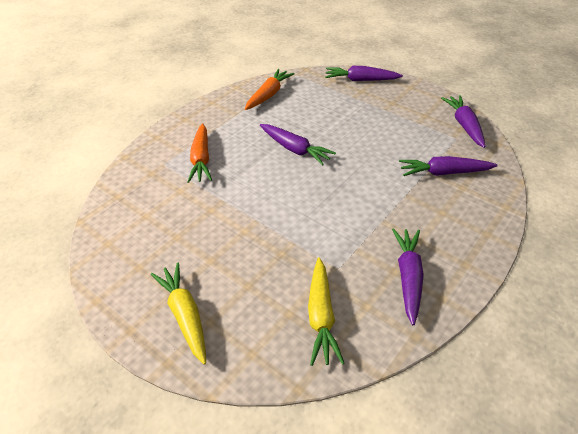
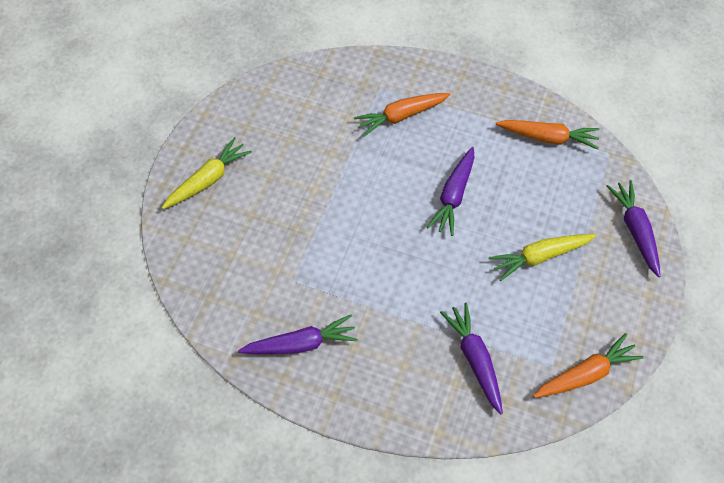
camera: 70 degrees right, 15 degrees up
(321, 316) = (235, 280): yellow carrot -> yellow carrot (540, 257)
(464, 125) = (585, 374): purple carrot -> orange carrot

